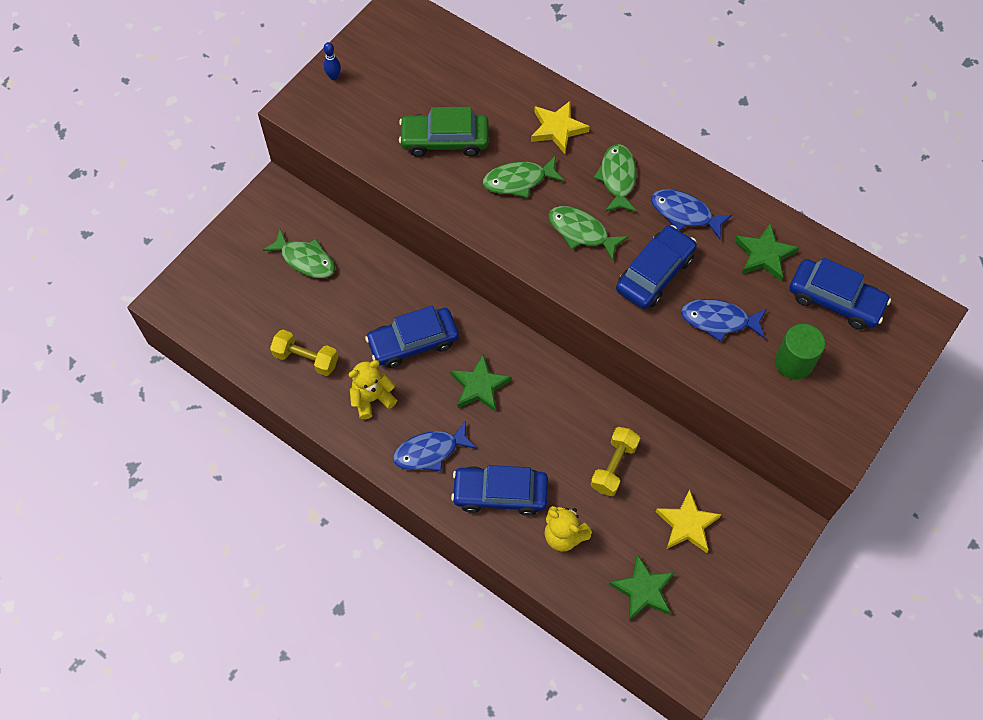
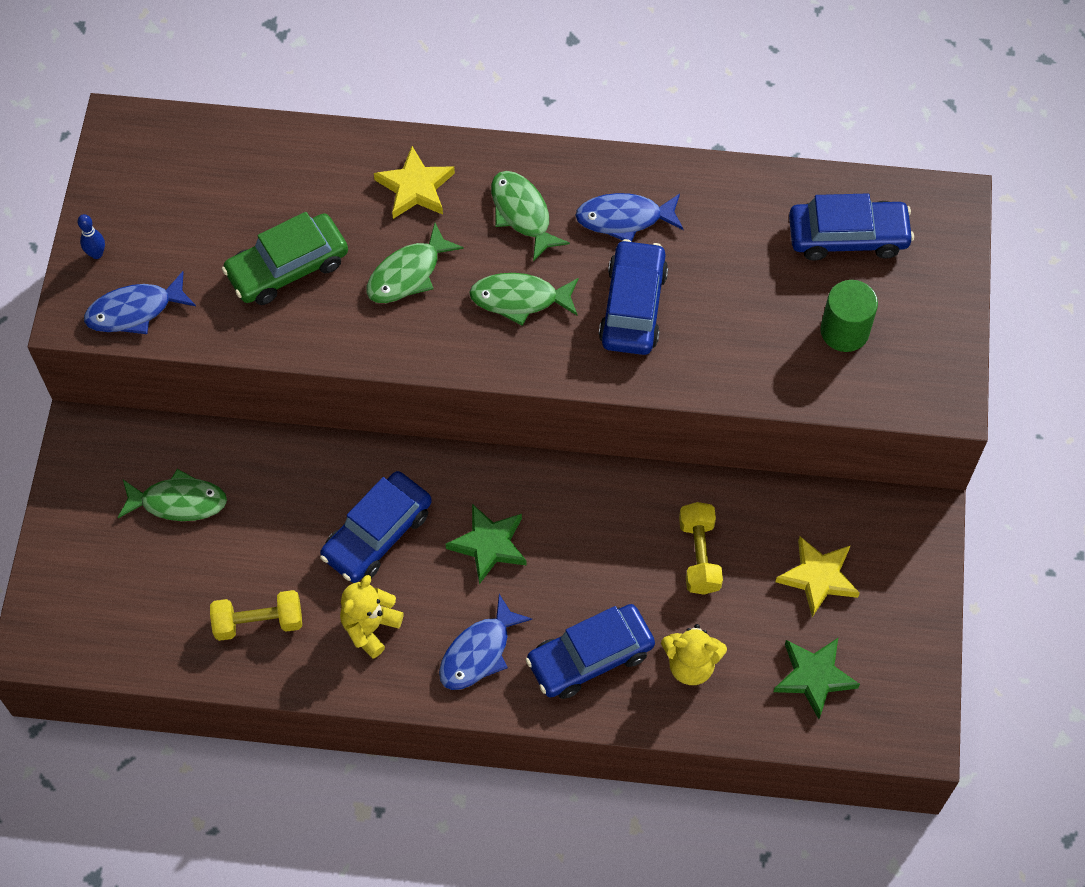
camera: 30 degrees left, 0 degrees up
(719, 320) = (736, 325): blue fish -> blue fish (135, 311)
(764, 255) = (741, 223): green star -> none

